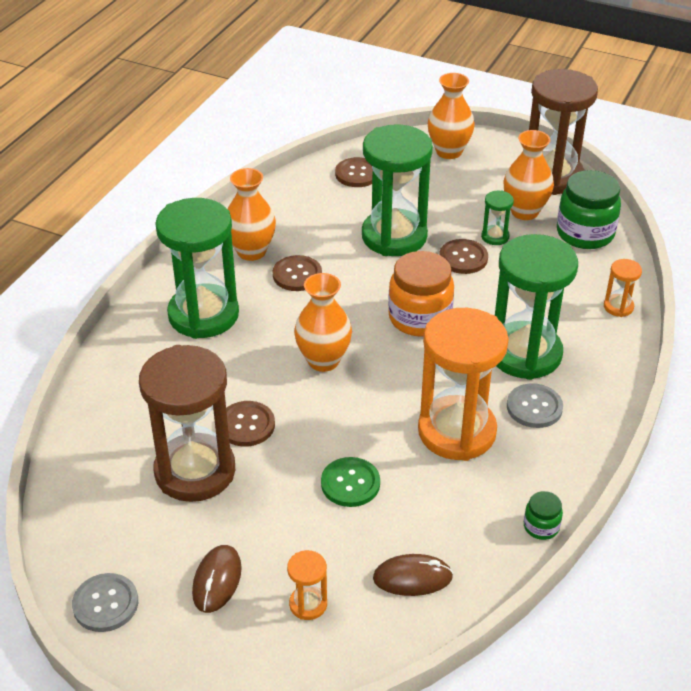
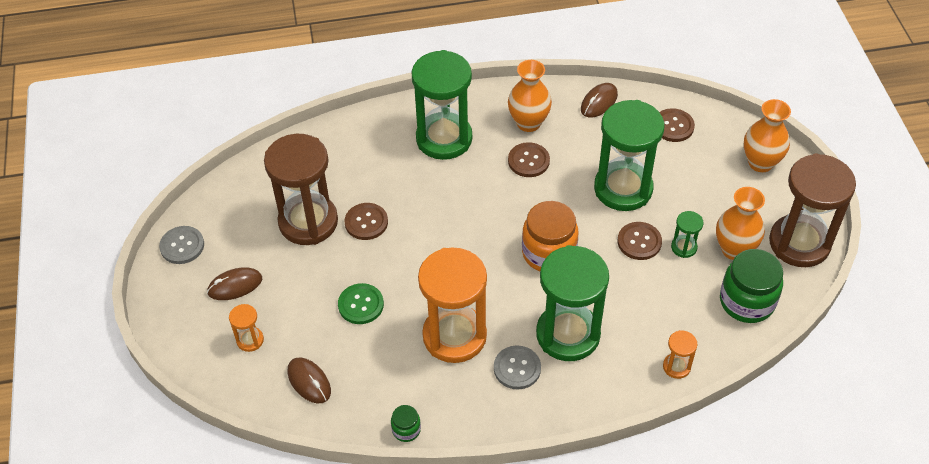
camera: 55 degrees right, 10 degrees up
(279, 199) = (599, 102): none -> brown mouse
(323, 360) = (458, 225): orange vase -> none

